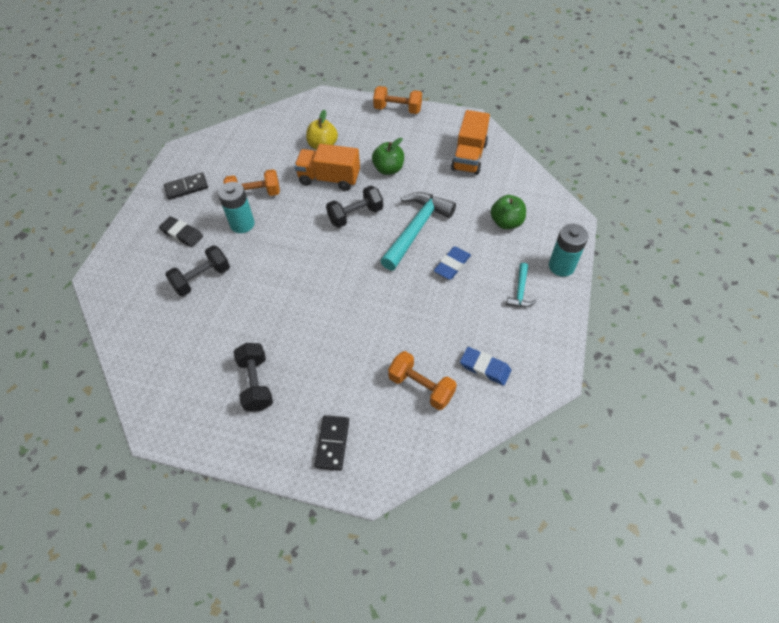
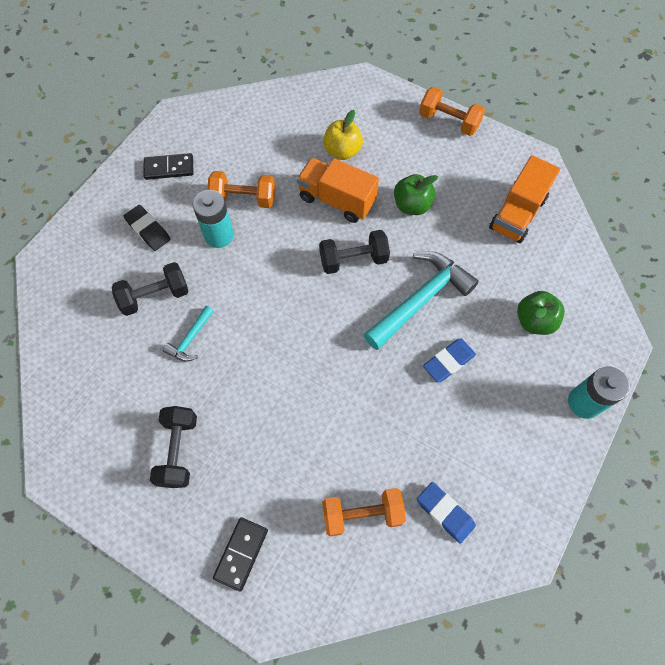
camera: 15 degrees right, 10 degrees up
(421, 387) = (362, 514): orange dumbbell -> orange dumbbell turned 60 degrees counterclockwise
(520, 291) = (521, 422): turquoise hammer -> turquoise hammer (190, 339)

